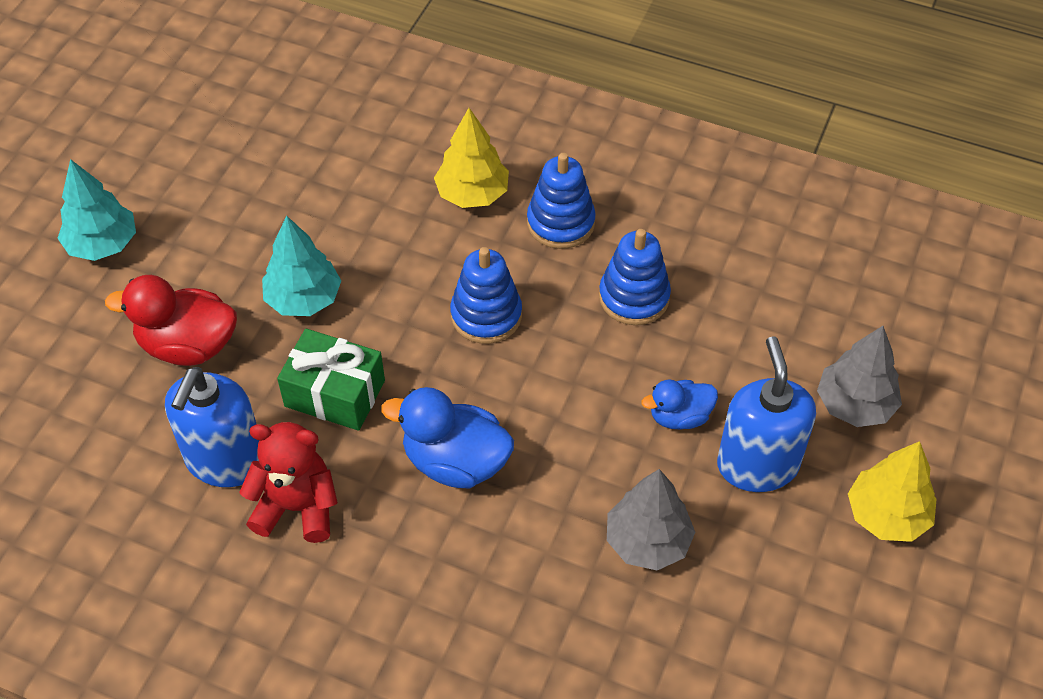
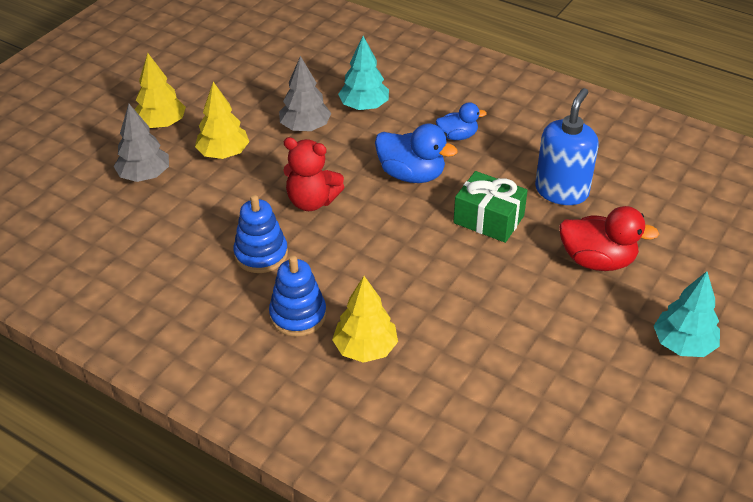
camera: 170 degrees left, 10 degrees down
(297, 507) = (513, 163): red teddy bear -> red teddy bear (312, 201)
(304, 299) = (511, 282): turquoise tree -> turquoise tree (364, 106)
(486, 315) = (374, 255): blue stacking toy -> none
(679, 416) = (260, 182): blue duck -> blue duck (457, 136)
(757, 464) = (223, 154): blue soap dispenser -> yellow tree

